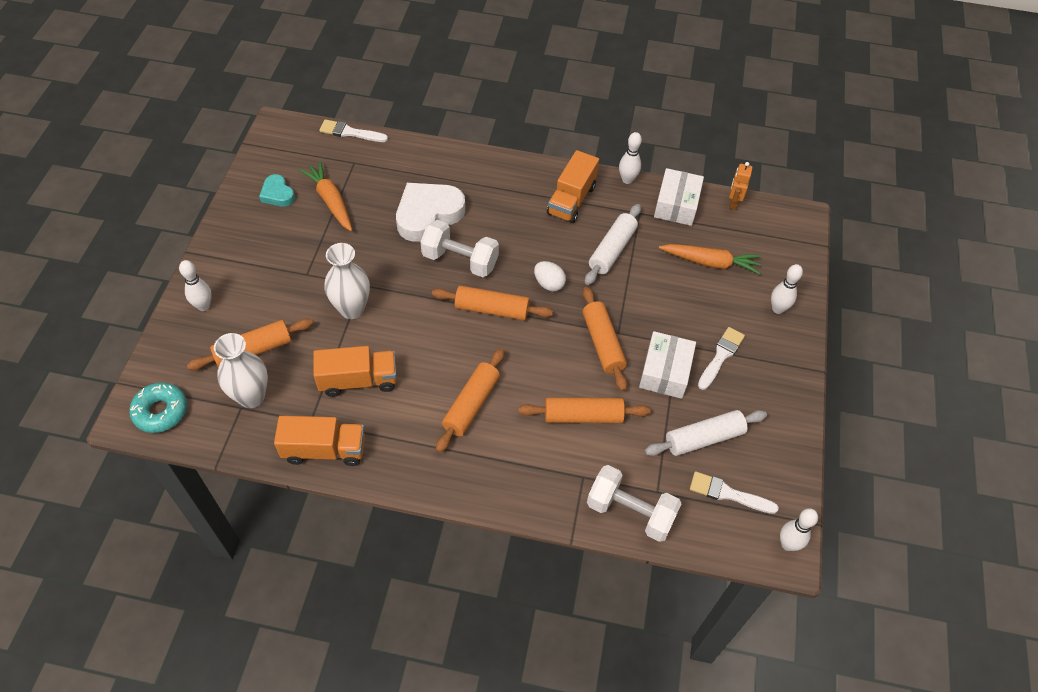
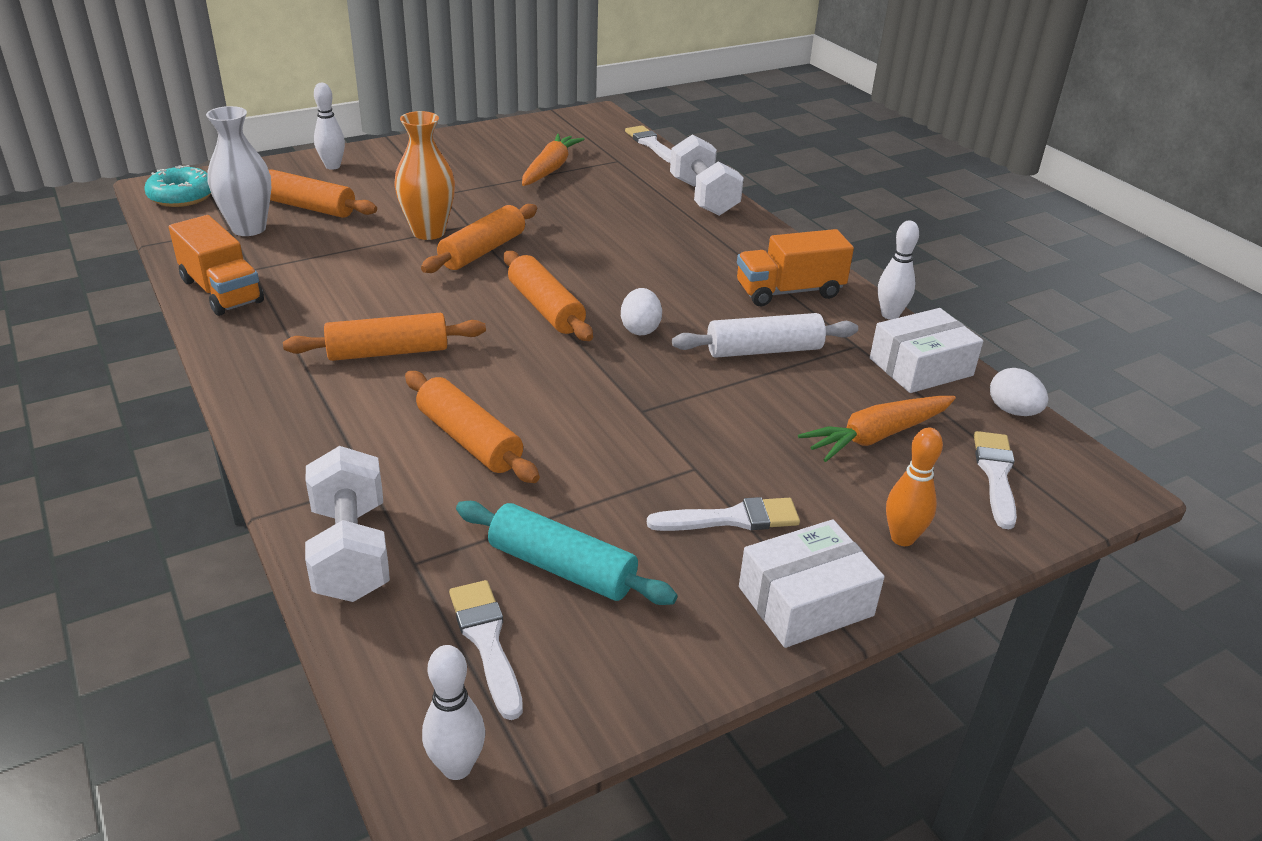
camera: 50 degrees right, 20 degrees down
(277, 194) = (517, 144): turquoise heart -> none
(352, 309) = (428, 232): white vase -> orange vase
(358, 380) = (338, 272): orange truck -> none
(428, 214) = (617, 220): white heart -> none
(460, 260) = (585, 262): white dumbbell -> white dumbbell (703, 197)
(603, 343) = (607, 406): orange rolling pin -> orange rolling pin (482, 251)
(665, 372) = (632, 478): white box -> white box (805, 601)
(704, 438) = (562, 568): white rolling pin -> turquoise rolling pin
(710, 262) = (877, 436): orange carrot -> orange carrot turned 90 degrees clockwise
(733, 202) = (1012, 411): orange robot -> white egg
(767, 245) = (996, 475): none -> white brush
(777, 309) = (902, 538): white bowling pin -> orange bowling pin

